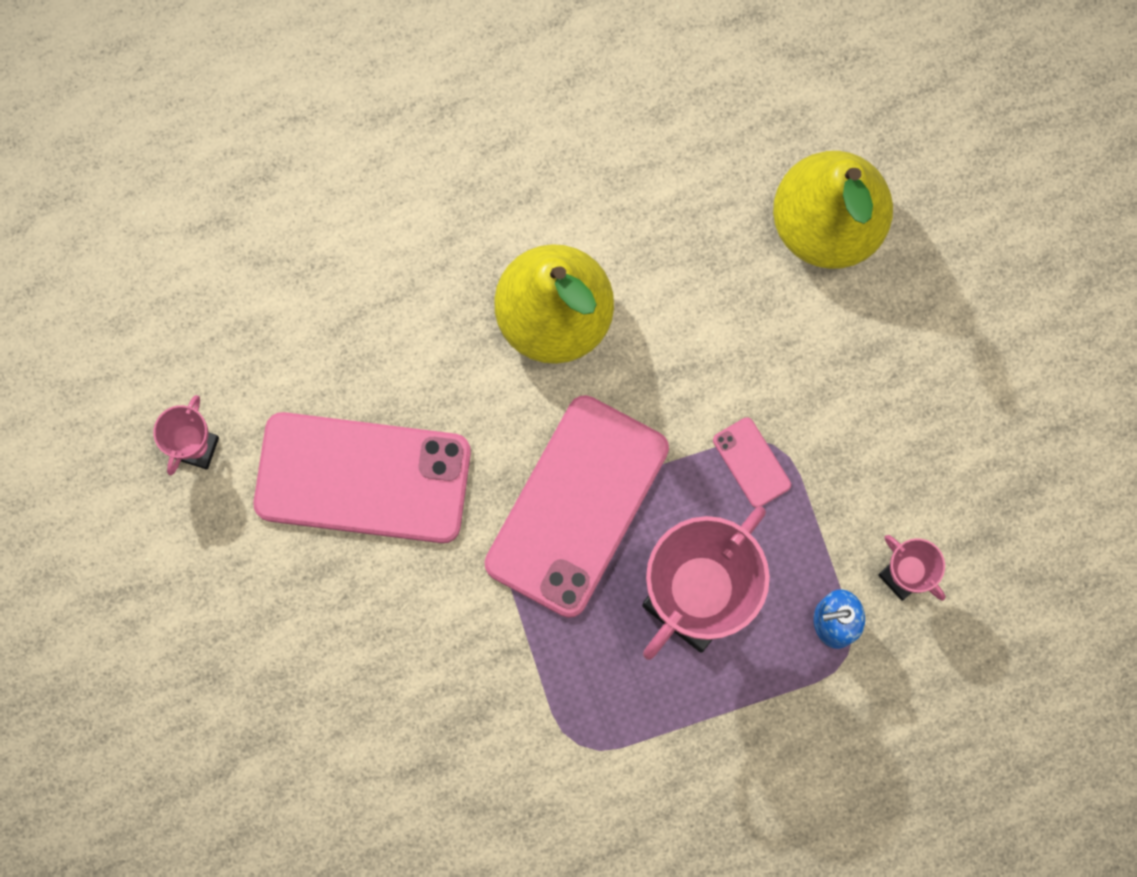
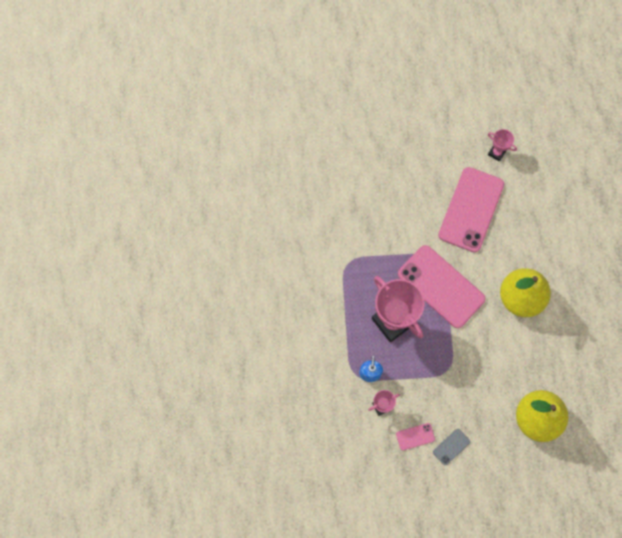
camera: 105 degrees right, 5 degrees down
(751, 462) = (442, 359): pink phone -> pink phone (415, 436)
(946, 398) = (451, 446): none -> grey phone

